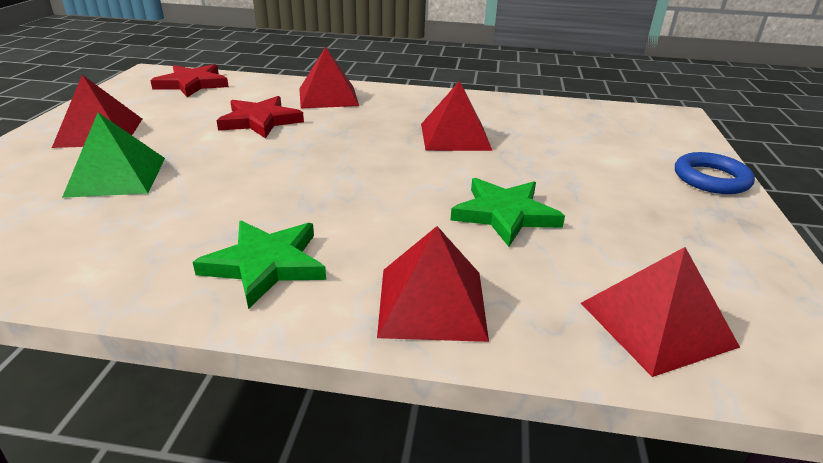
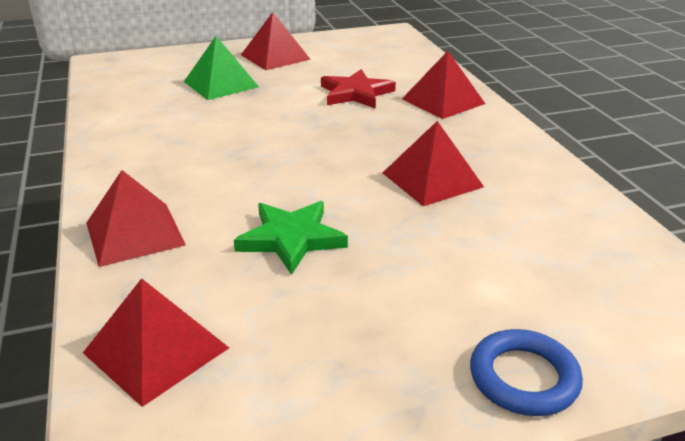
camera: 65 degrees right, 0 degrees up
(192, 84) = (392, 50): red star -> none
(266, 264) = (148, 162): green star -> none

